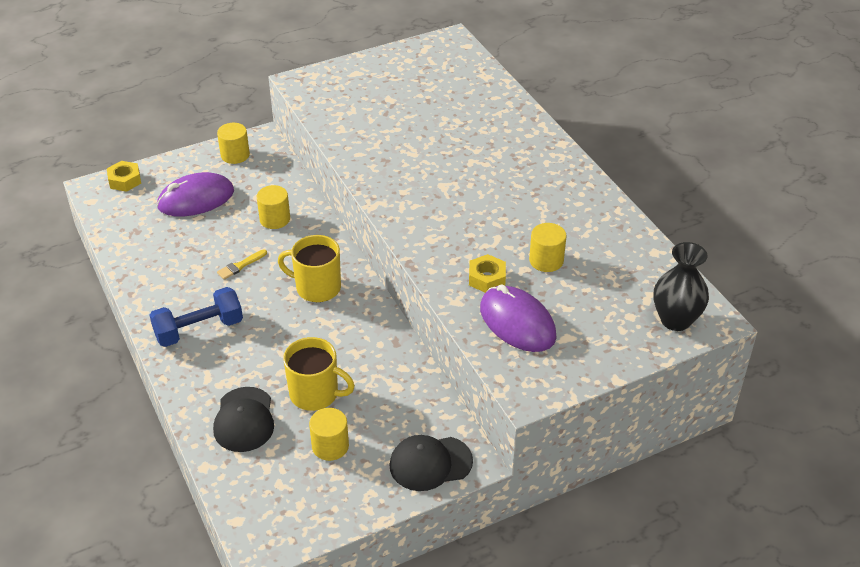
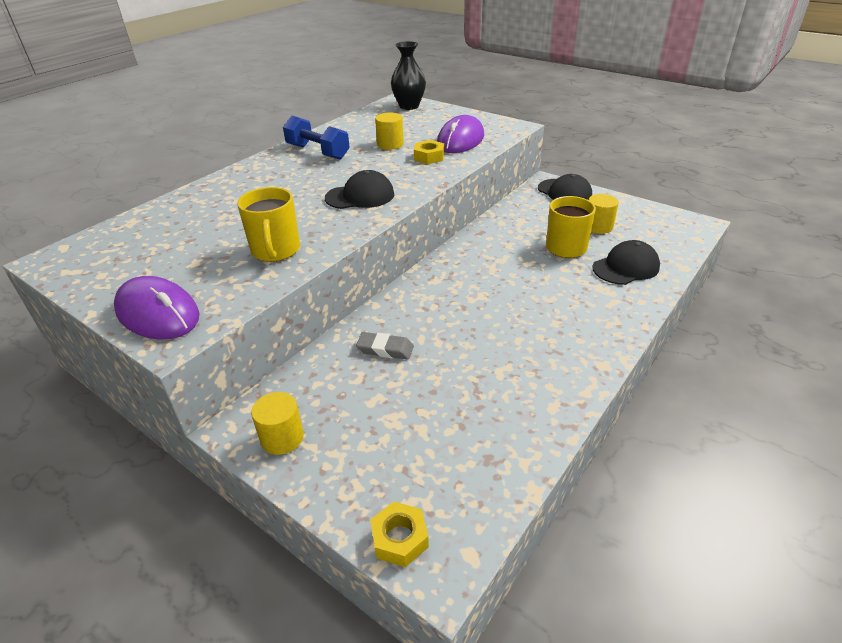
camera: 115 degrees left, 5 degrees down
(196, 199) = (392, 431): purple mouse -> purple mouse (158, 313)
(199, 329) = (573, 331): blue dumbbell -> blue dumbbell (317, 152)
(240, 266) = (471, 342): yellow brush -> none
(275, 219) = (385, 349): yellow cylinder -> grey eraser
(317, 287) = (459, 286): yellow mug -> yellow mug (276, 251)
(430, 203) = (360, 196): none -> black cap

